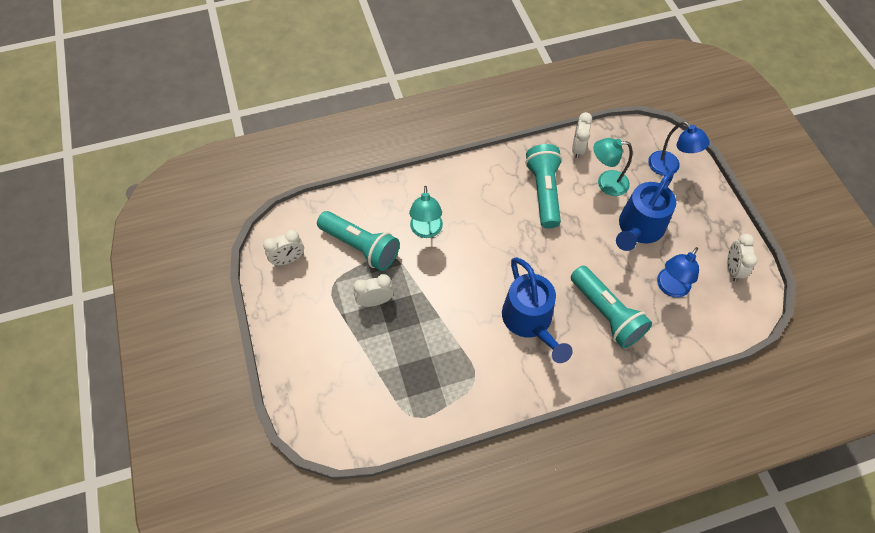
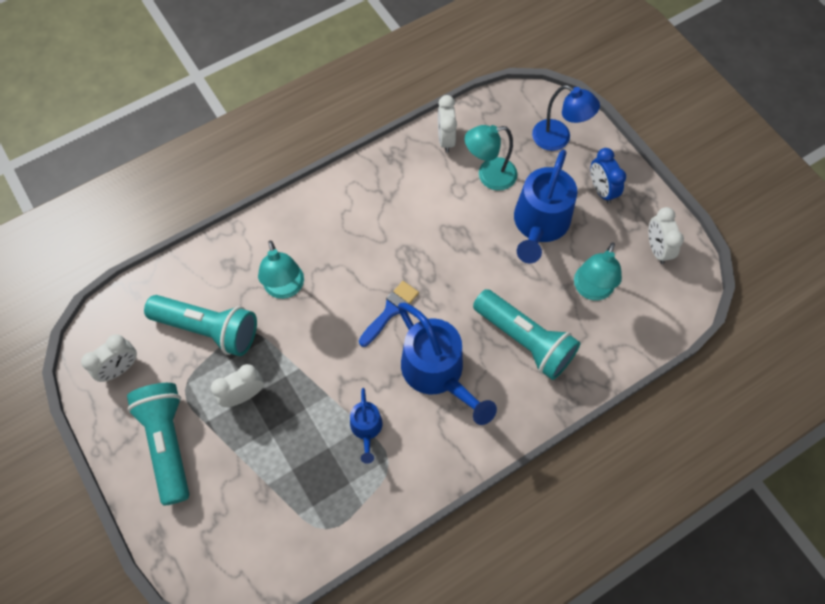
camera: 15 degrees left, 5 degrees up
(463, 350) = (366, 429): none -> blue watering can
(503, 266) = (390, 311): none -> blue brush
(544, 192) = (417, 205): turquoise flashlight -> turquoise flashlight (168, 443)
(670, 288) = (591, 290): blue lamp -> turquoise lamp
(696, 214) = (601, 190): none -> blue clock

